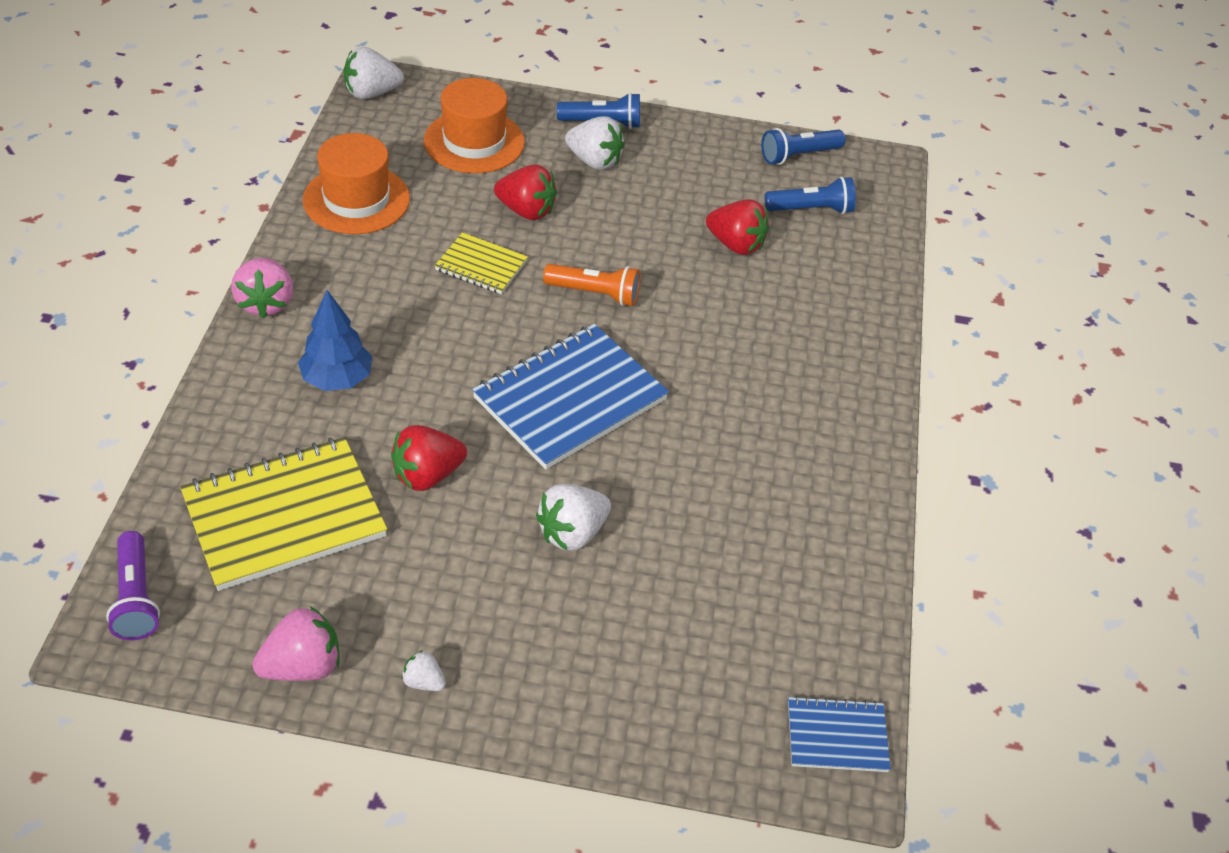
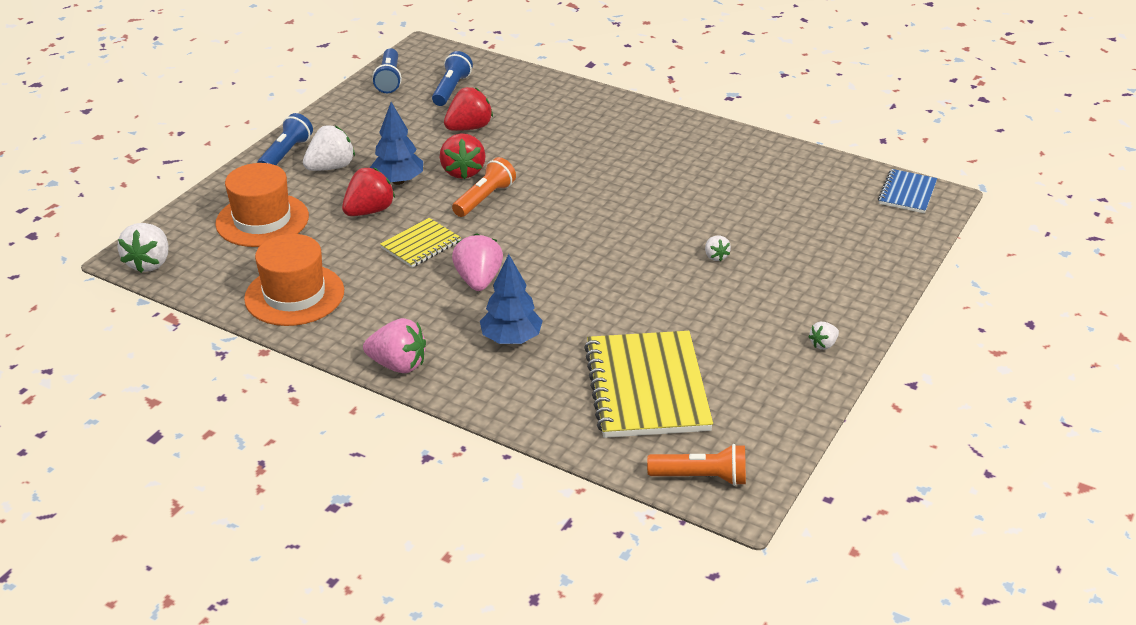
camera: 65 degrees left, 10 degrees down
(136, 597) = (701, 477): purple flashlight -> orange flashlight
(302, 666) = (793, 398): pink strawberry -> pink strawberry (478, 280)
(427, 475) = (635, 311): red strawberry -> red strawberry (463, 171)
(570, 399) = (588, 232): blue notebook -> none
(572, 533) = (715, 256): white strawberry -> white strawberry, size x0.53
(594, 217) = (398, 181): none -> blue tree

